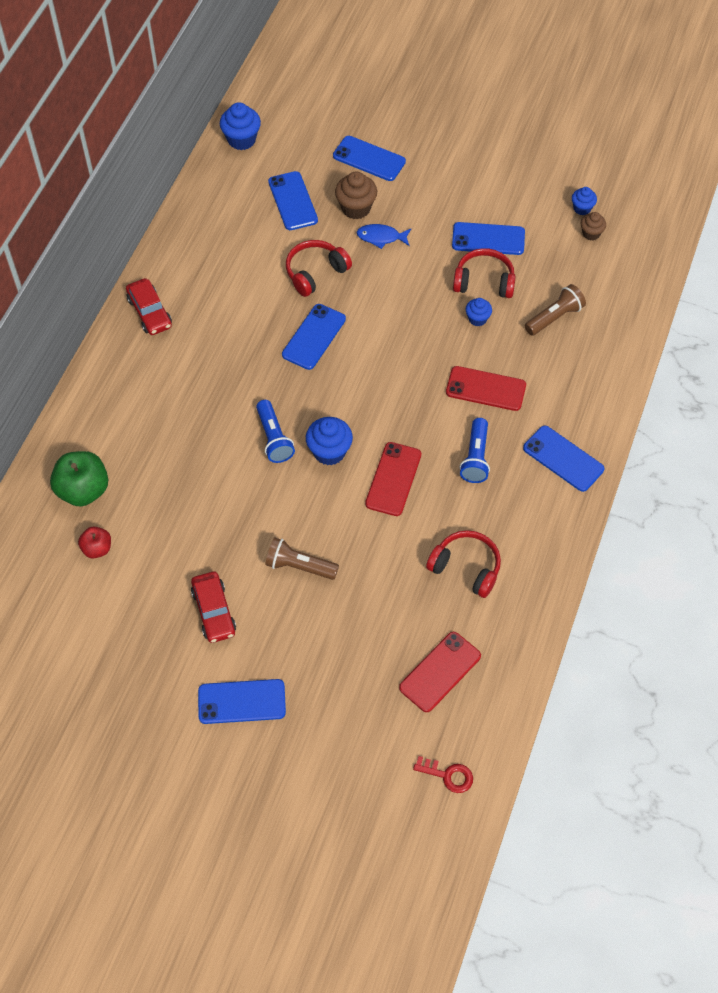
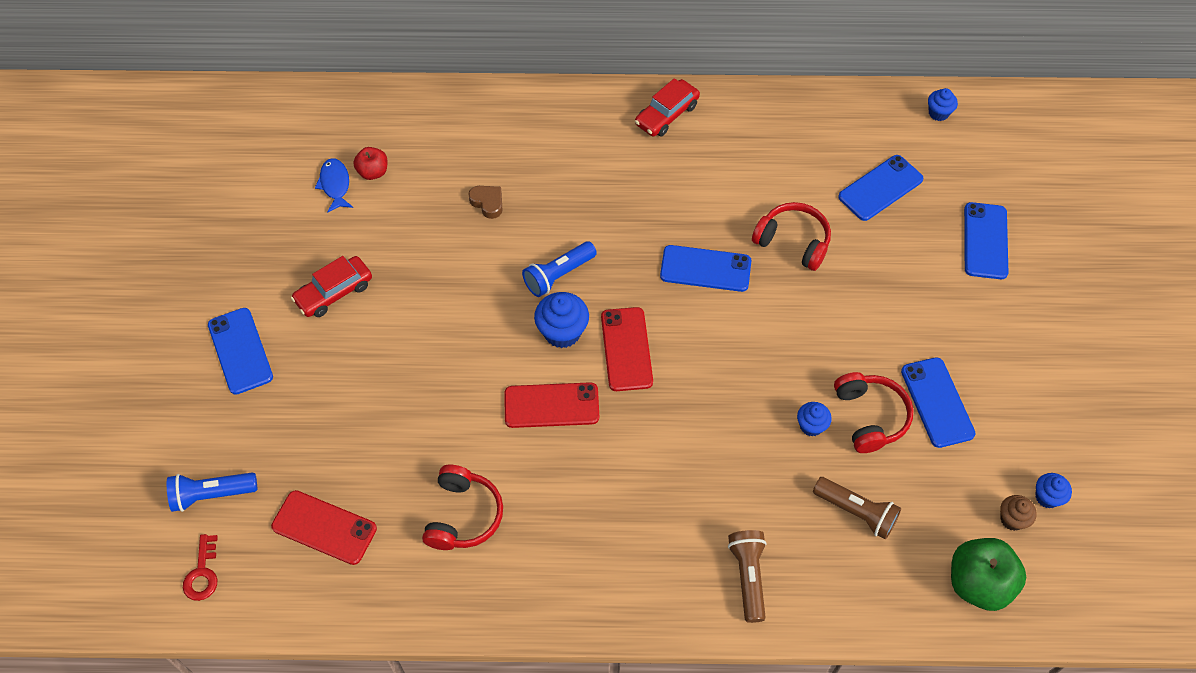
camera: 70 degrees right, 0 degrees up
(83, 490) = (434, 138): green apple -> green apple (978, 583)
(176, 468) = (487, 203): none -> brown heart
(241, 140) = (938, 113): blue cupcake -> blue cupcake, size x0.60
(299, 566) = (410, 350): brown flashlight -> brown flashlight (748, 577)
(356, 208) = (905, 251): brown cupcake -> none
(381, 237) = (877, 289): blue fish -> blue fish (335, 185)
(475, 458) = (613, 482): blue flashlight -> blue flashlight (212, 494)
(485, 389) = (714, 464): red phone -> red phone (626, 349)
(563, 459) = (651, 580): blue phone -> none

